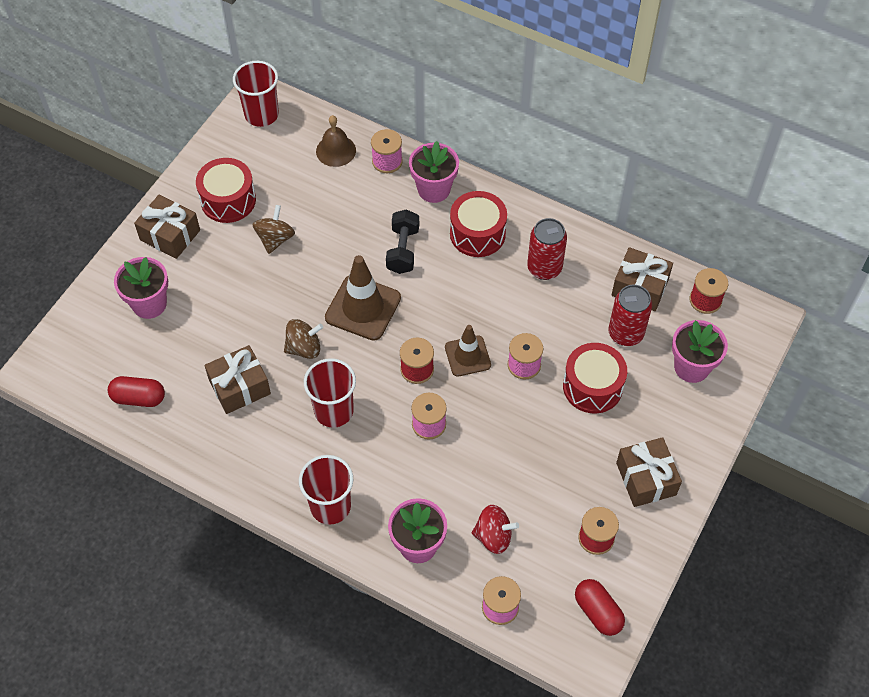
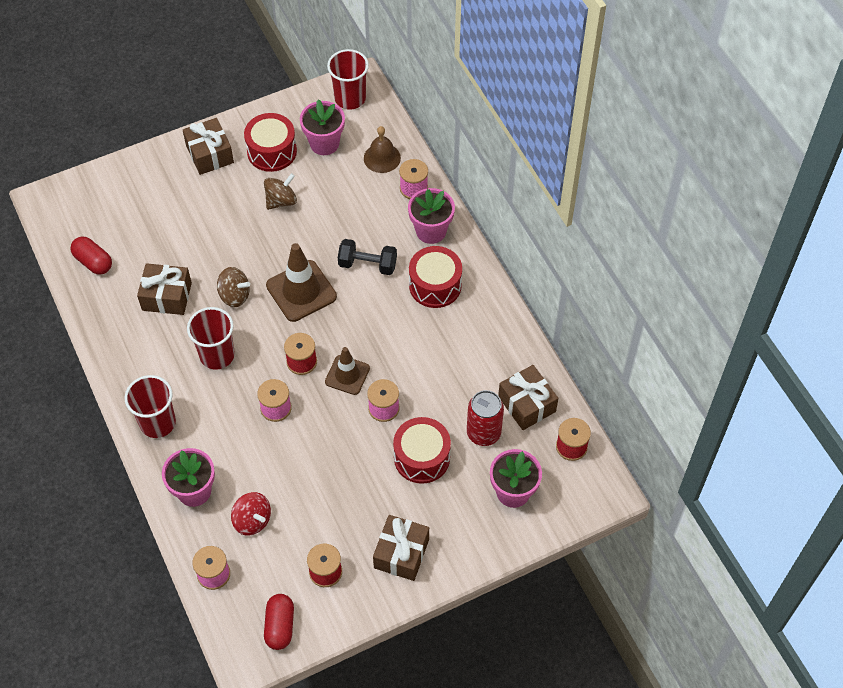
camera: 35 degrees right, 0 degrees up
(149, 304) = (155, 197): pink flower pot -> pink flower pot (324, 143)
(403, 250) = (367, 264): black dumbbell -> black dumbbell turned 60 degrees clockwise
(544, 268) = (464, 343): red can -> none

